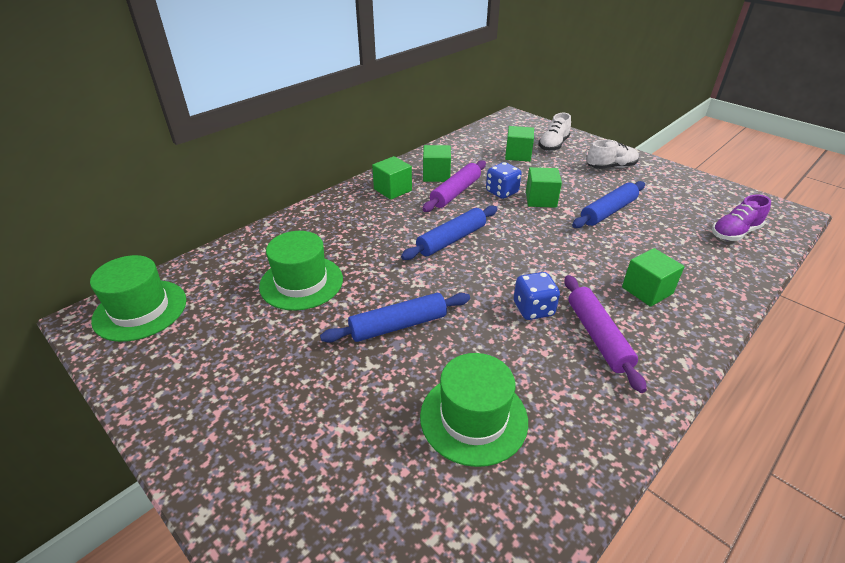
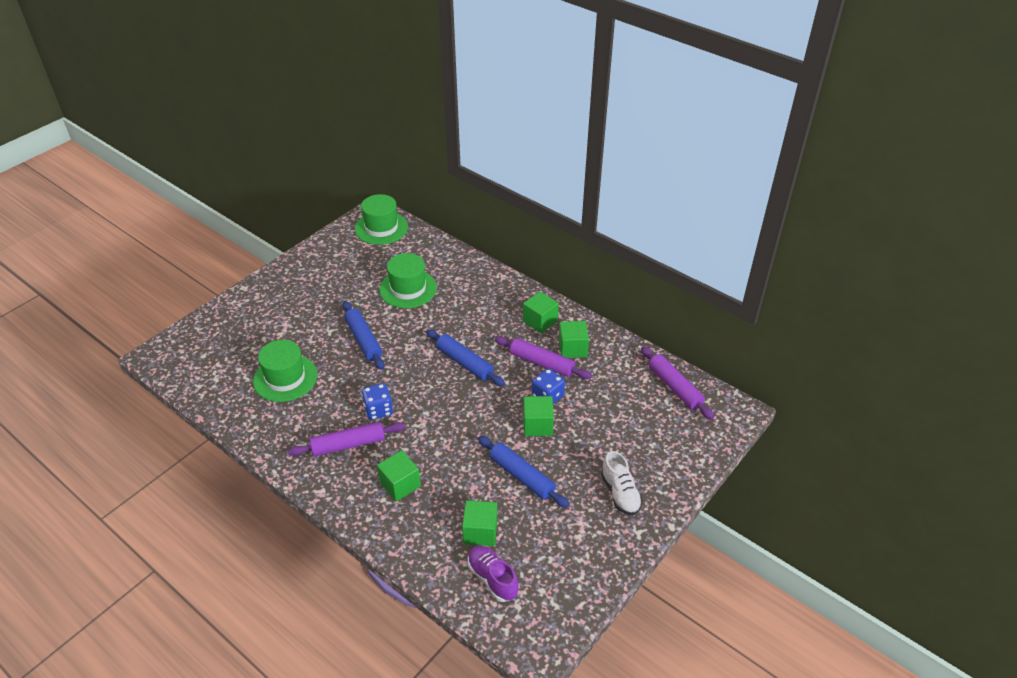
camera: 85 degrees right, 5 degrees up
(488, 135) = (674, 387): none -> purple rolling pin
(518, 155) = (631, 411): green cube -> green cube (480, 532)
(553, 145) = (665, 445): white shoe -> none

